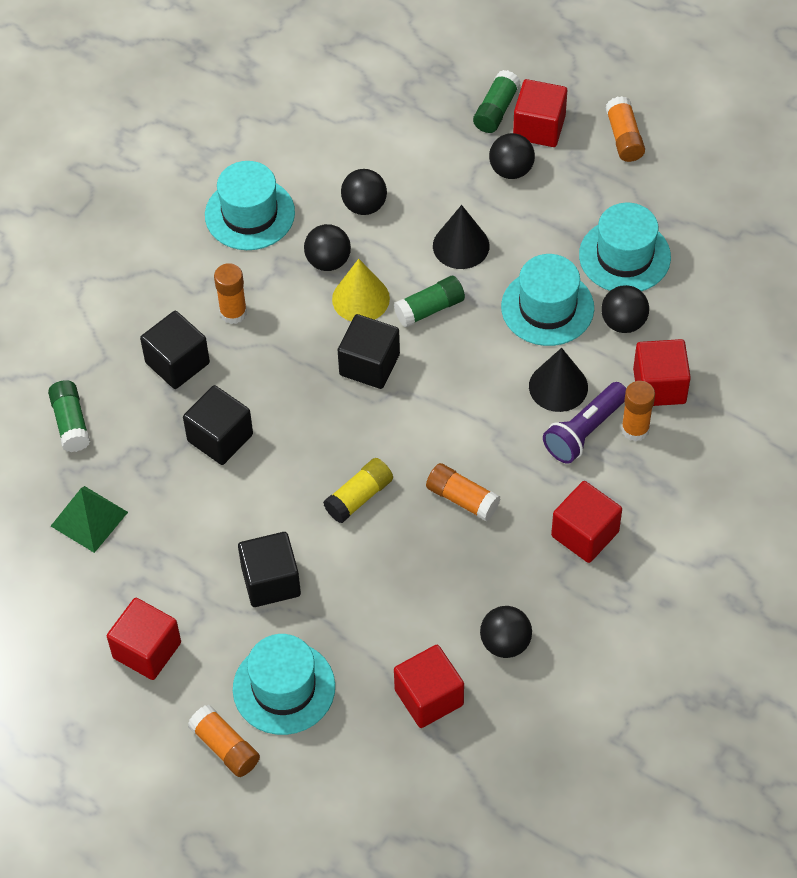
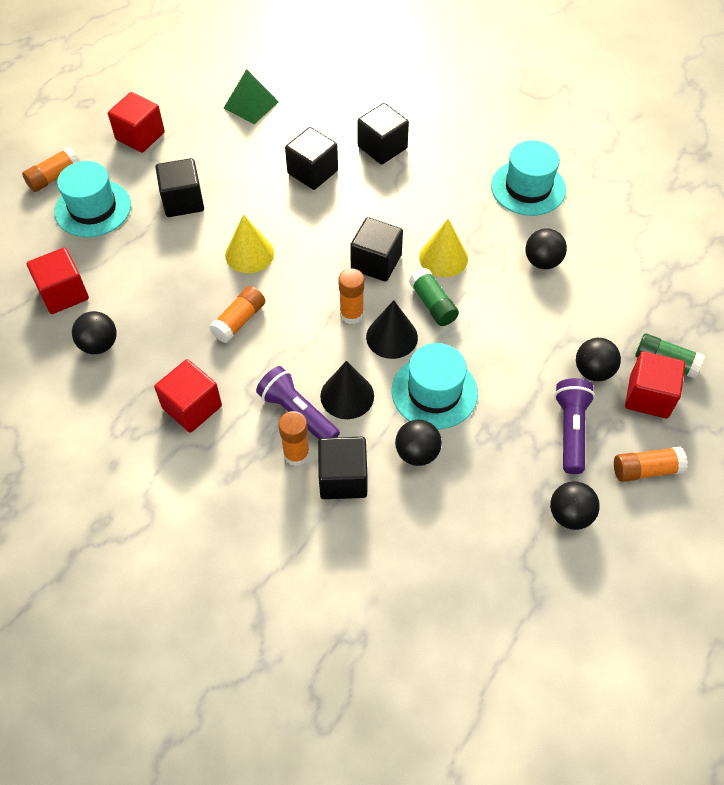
camera: 90 degrees right, 0 degrees up
(71, 423) = (332, 93): green glue stick -> none
(233, 313) = (429, 178): orange glue stick -> orange glue stick (351, 314)
(328, 261) = (482, 237): black ball -> black ball (570, 515)
(359, 497) = (249, 254): yellow glue stick -> yellow cone
(461, 246) = (502, 329): black cone -> black cone (391, 337)
(584, 193) = (570, 430): none -> purple flashlight
(624, 256) = (496, 460): turquoise hat -> none
(659, 386) = (343, 478): red cube -> black cube

